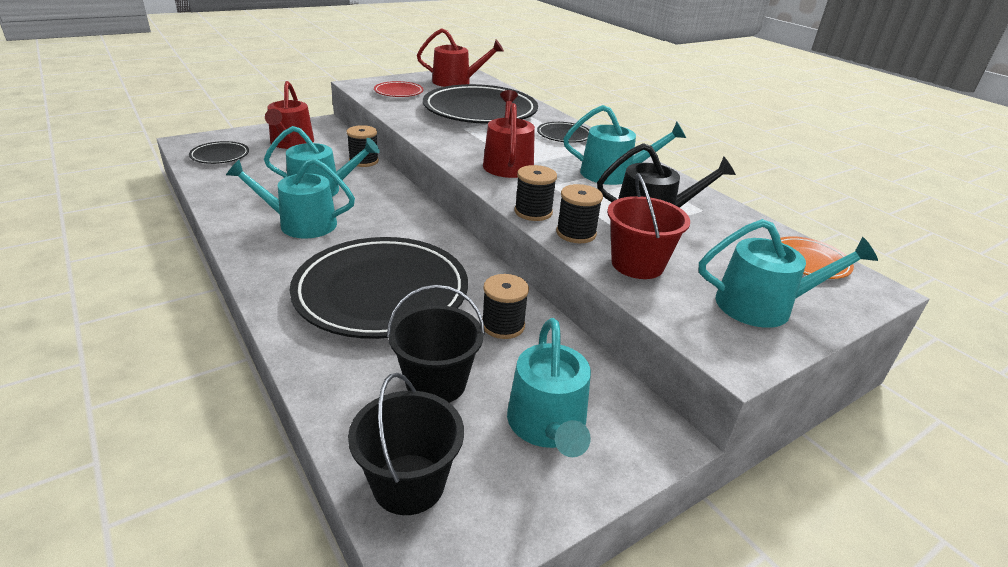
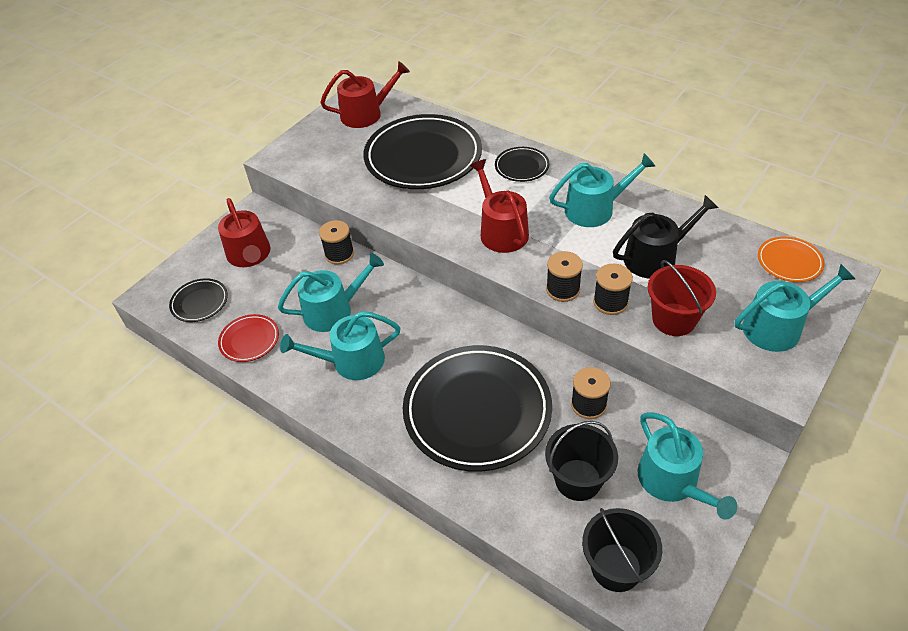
camera: 15 degrees left, 15 degrees up
(398, 92) = (325, 156): red plate -> red plate (249, 340)

